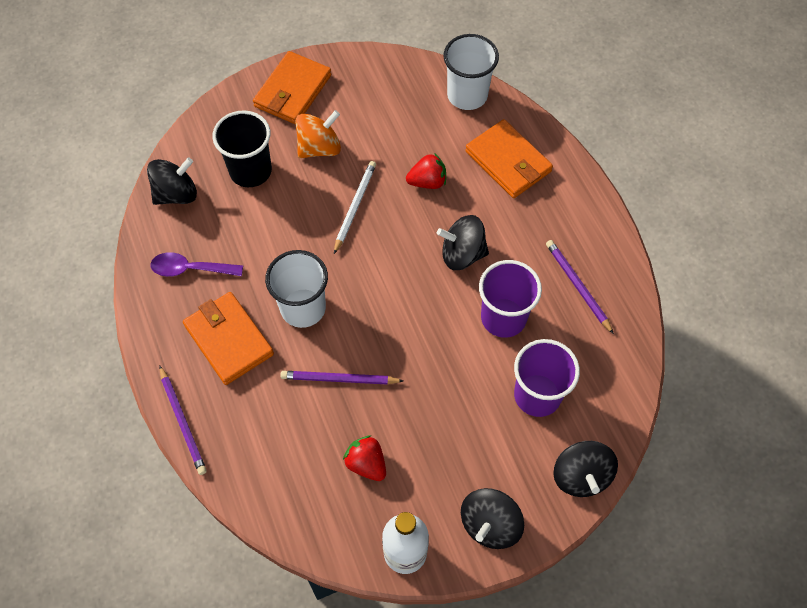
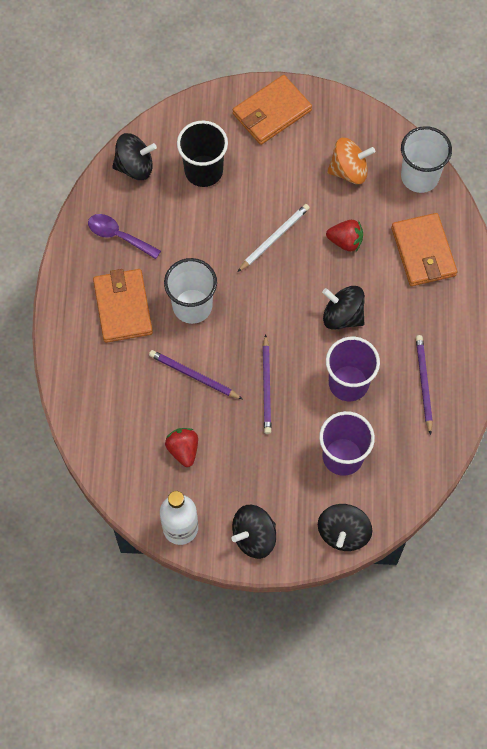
camera: 25 degrees right, 5 degrees up
(183, 422) = (60, 357): purple pencil -> purple pencil (267, 386)
(319, 148) = (270, 173): orange spinning top -> orange spinning top (349, 171)

